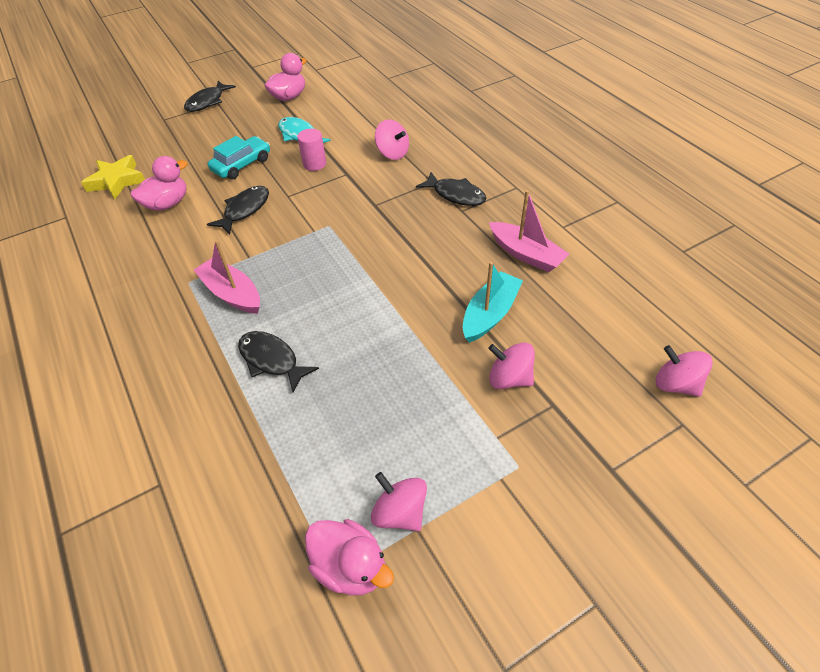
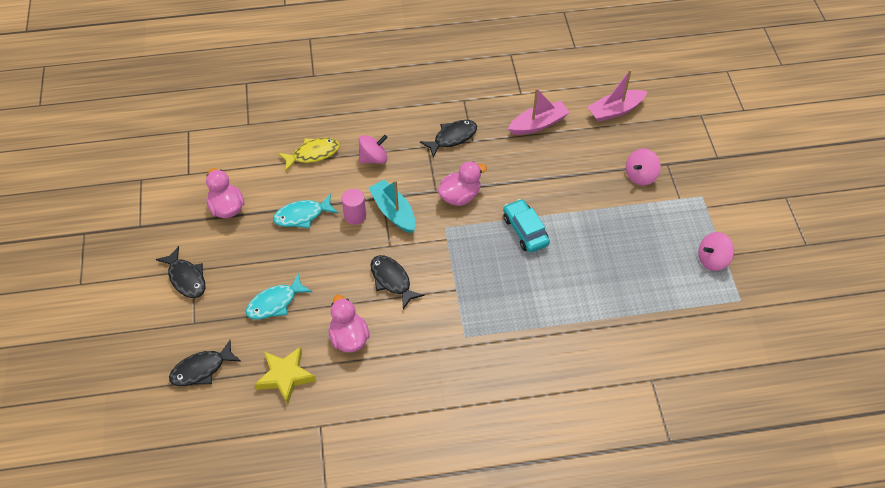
camera: 70 degrees left, 5 degrees up
(195, 151) = (275, 303): none -> turquoise fish
(232, 293) = (493, 308): pink boat -> pink boat (615, 110)
(241, 165) = (322, 270): turquoise car -> turquoise car (525, 231)
(271, 360) = (572, 297): black fish -> black fish (201, 369)
(350, 567) = (737, 292): pink duck -> pink duck (460, 196)
(375, 119) = (313, 154): none -> yellow fish
(490, 314) = (584, 165): turquoise boat -> turquoise boat (393, 212)
(676, 384) = (674, 104): pink spinning top -> none

